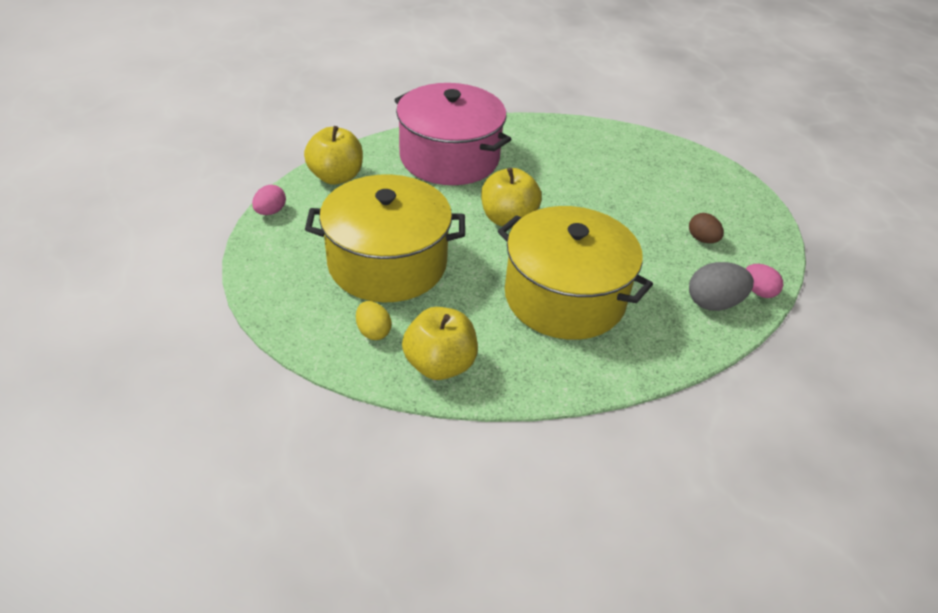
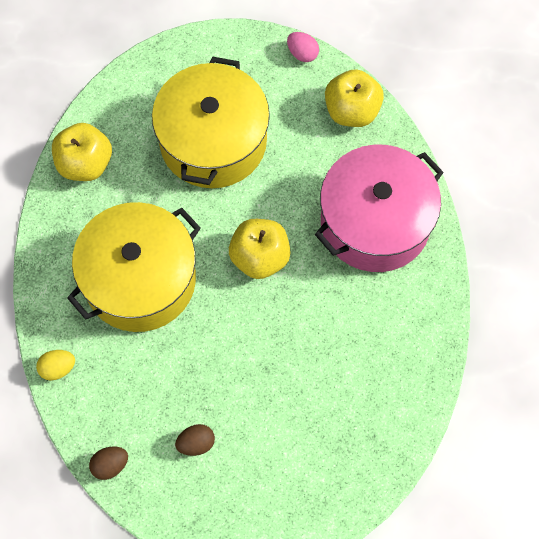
camera: 105 degrees right, 25 degrees up
(373, 331) = (131, 121): yellow egg -> yellow egg (58, 368)
(713, 303) = (104, 413): grey egg -> none
(758, 291) = (110, 465): pink egg -> brown egg

